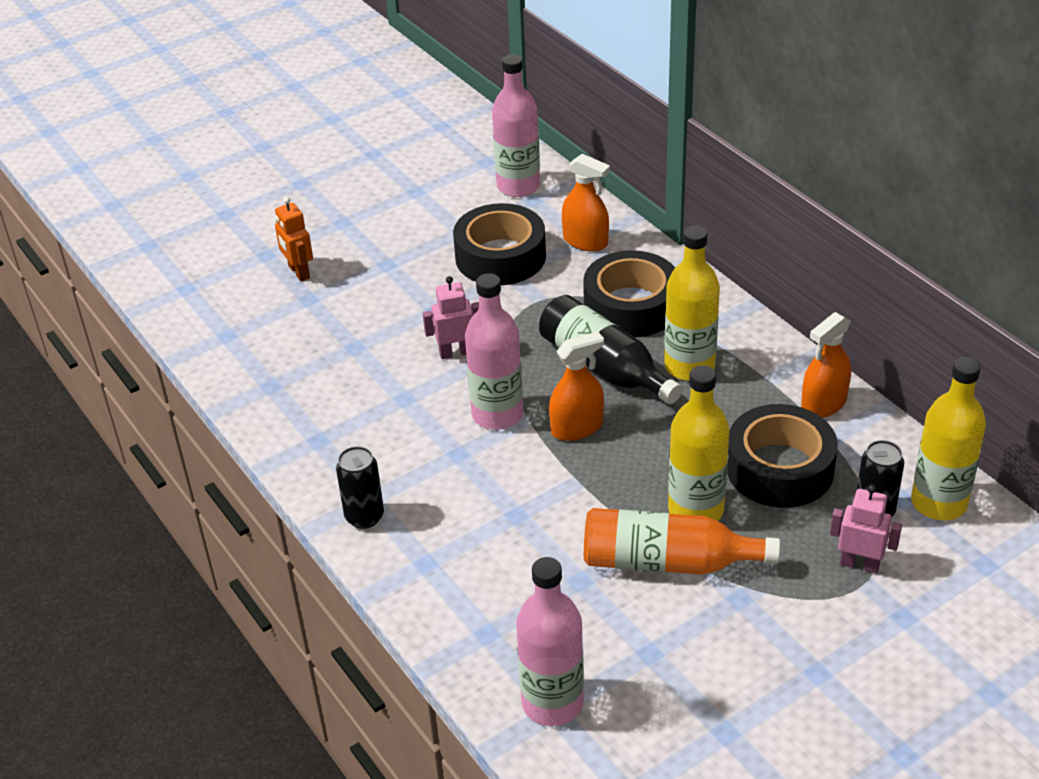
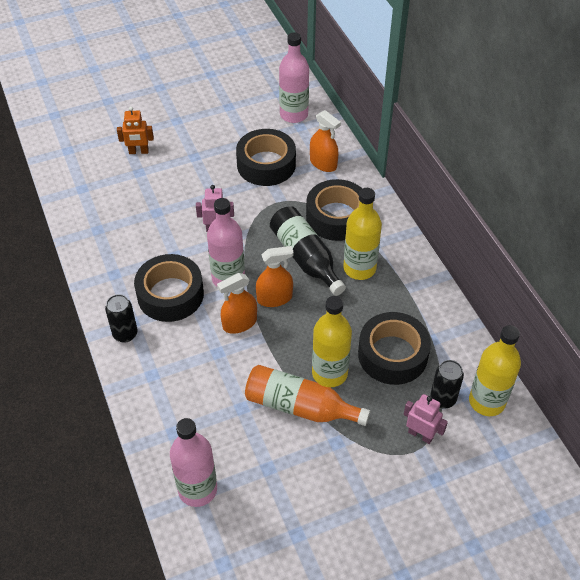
camera: 10 degrees right, 10 degrees up
(298, 272) = (138, 152): orange robot -> orange robot turned 75 degrees counterclockwise
(416, 451) = (170, 294): none -> black tape
(823, 404) = (436, 313): orange spray bottle -> orange spray bottle (239, 323)

